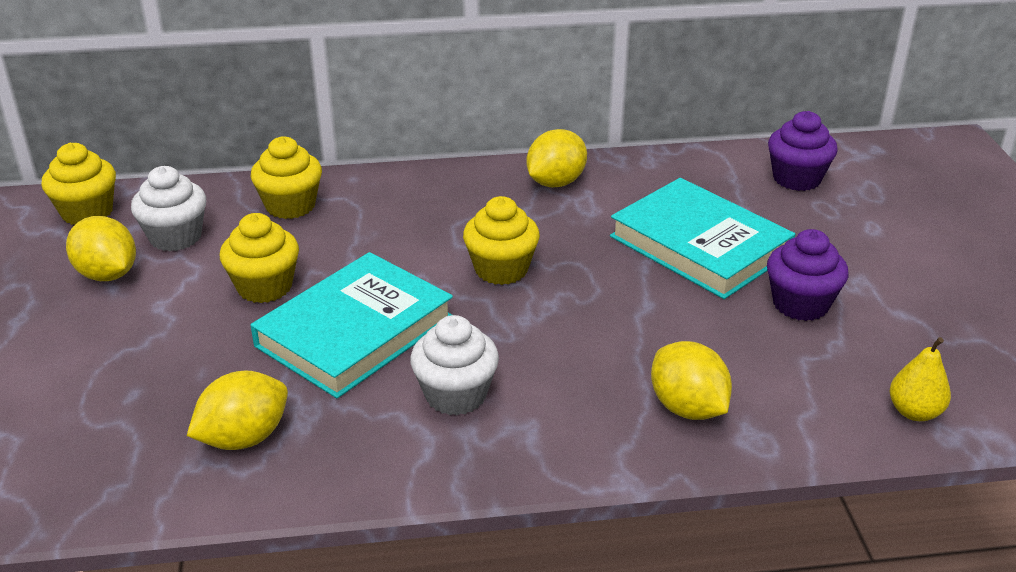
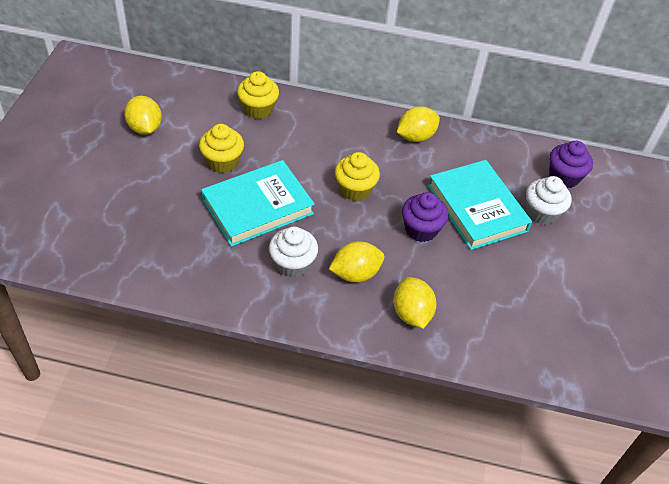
camera: 15 degrees right, 15 degrees up
(87, 212) = (149, 81): yellow cupcake -> none
(175, 237) = (189, 113): white cupcake -> white cupcake (541, 213)
(244, 438) = (176, 255): yellow lemon -> yellow lemon (355, 274)
(800, 304) = (513, 267): purple cupcake -> purple cupcake (421, 229)
(914, 412) = (536, 358): yellow pear -> none

